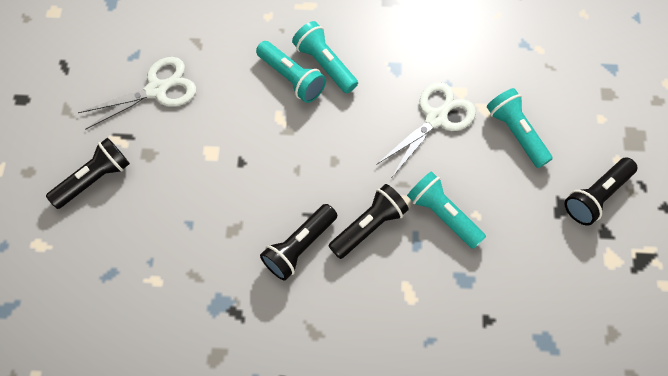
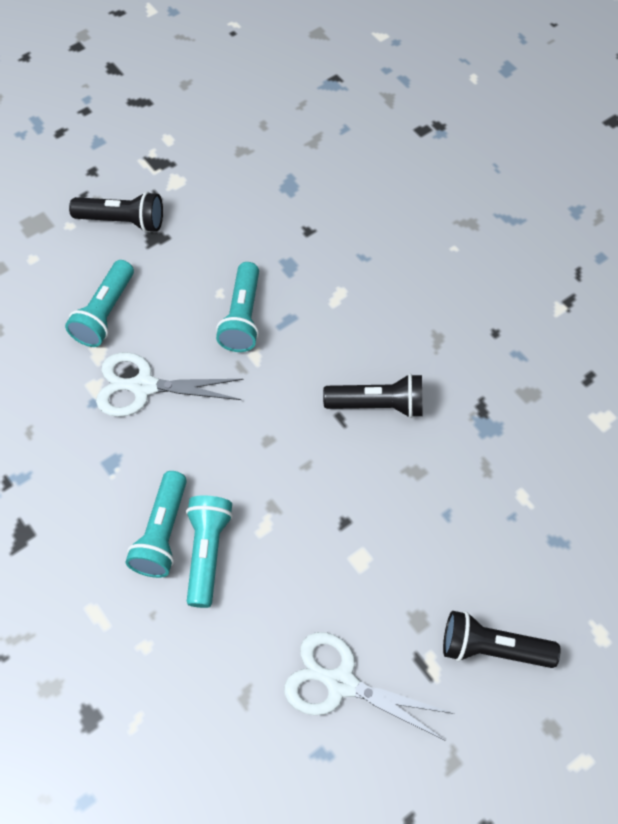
camera: 130 degrees left, 5 degrees down
(368, 226) = (307, 365): black flashlight -> none

